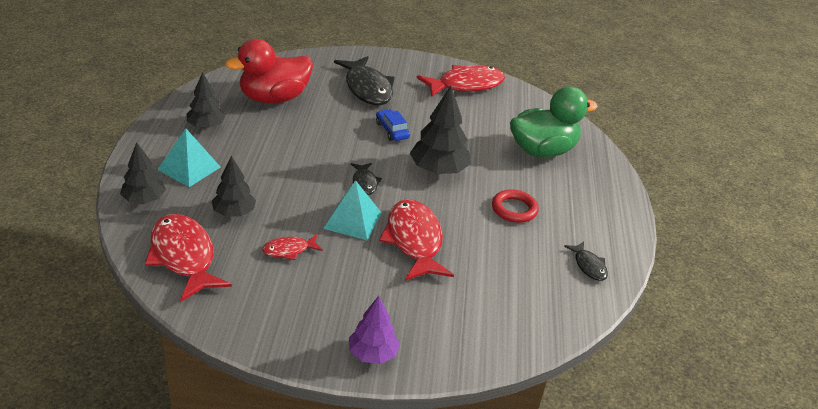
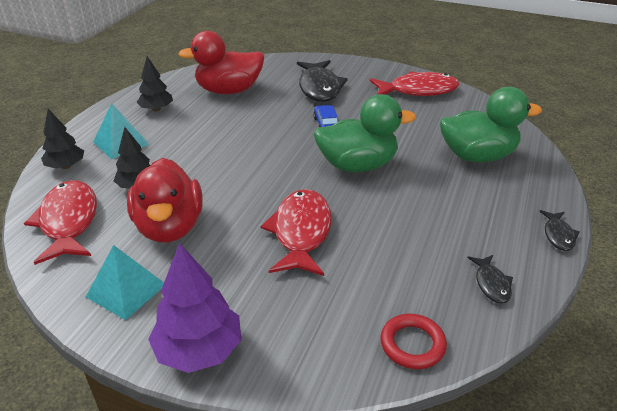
camera: 20 degrees right, 0 degrees up
(289, 250) = (170, 227): red fish -> red duck
(353, 220) = (247, 205): turquoise pyramid -> turquoise pyramid (126, 290)
(364, 183) = (276, 170): black fish -> black fish (558, 235)
(372, 354) = (199, 350): purple tree -> purple tree, size x1.54
(438, 170) = (357, 165): black tree -> green duck
(514, 209) = (424, 212): red ring -> red ring (412, 344)

